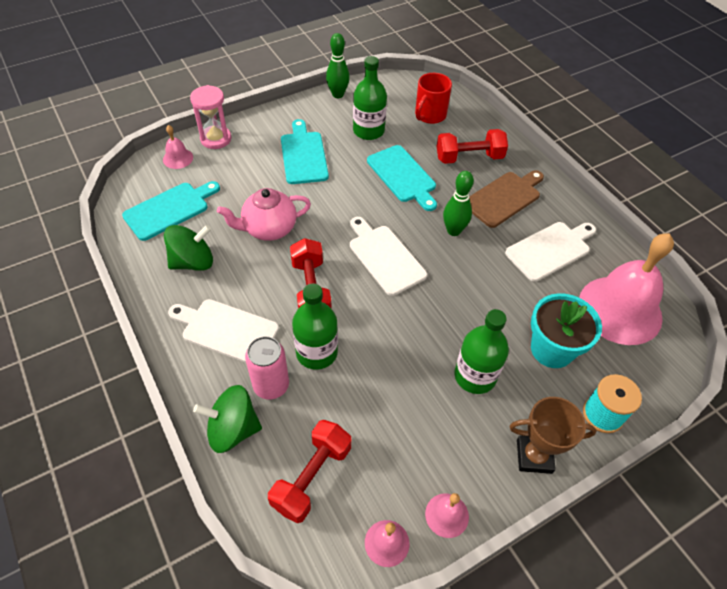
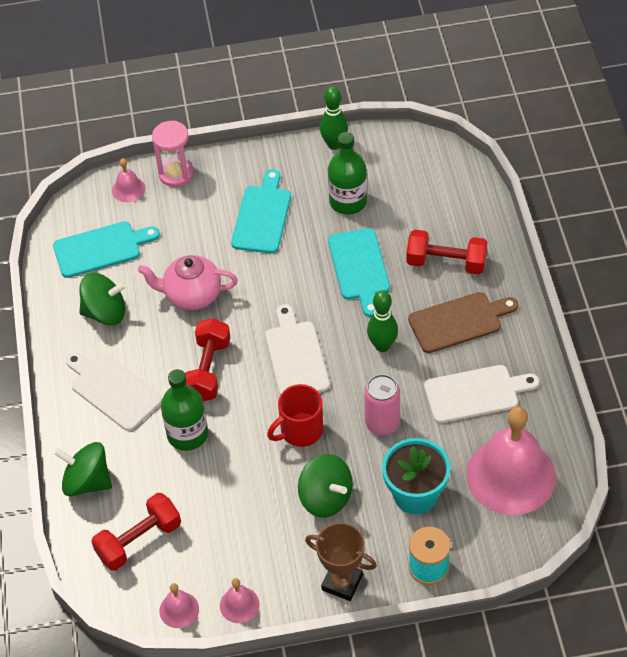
camera: 25 degrees right, 0 degrees up
(271, 385) = (134, 453): pink can -> pink can (382, 423)
(429, 115) = (429, 196): red mug -> red mug (300, 431)
(475, 376) = (326, 498): green bottle -> green spinning top

